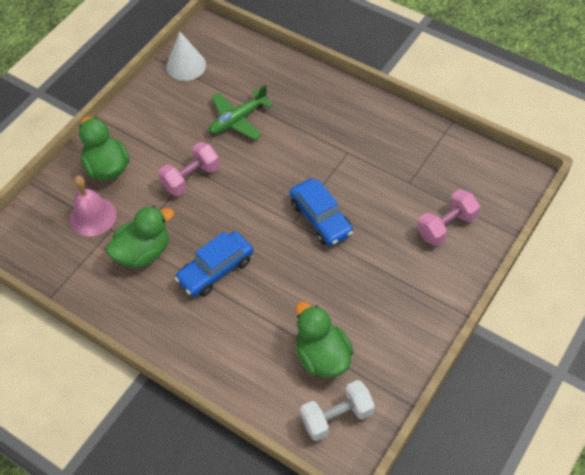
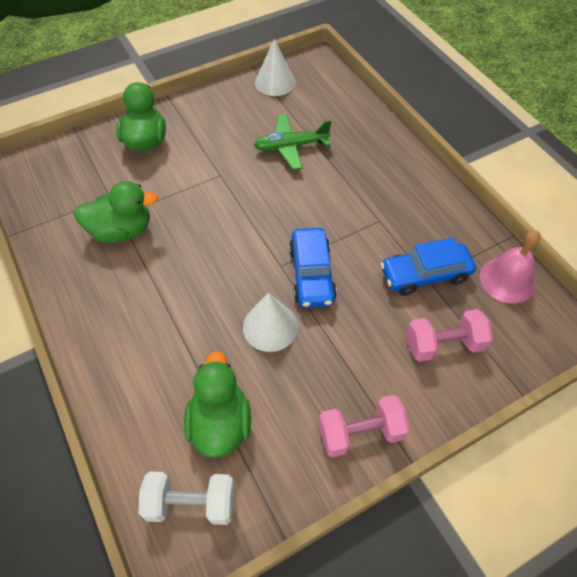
camera: 25 degrees right, 0 degrees up
(93, 216) = (102, 178): pink bell -> pink bell (507, 280)
(191, 178) = (212, 181): pink dumbbell -> pink dumbbell (360, 433)
(215, 270) = (175, 278): blue car -> blue car (425, 274)
(314, 272) = (270, 327): none -> white cone

